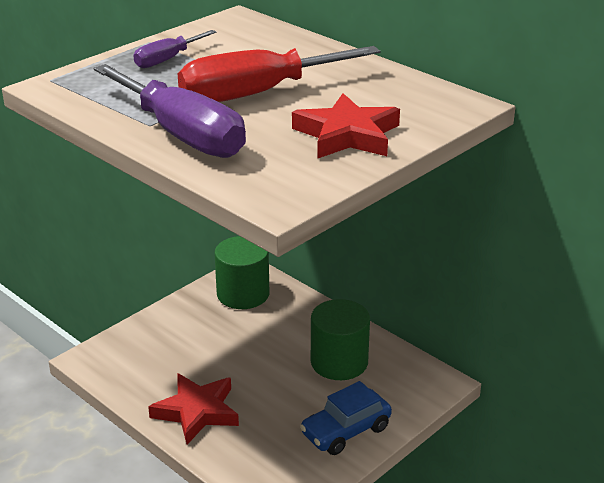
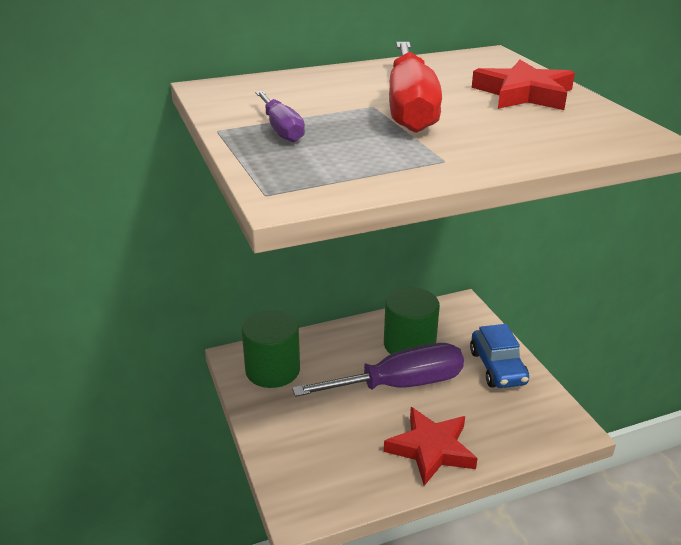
camera: 65 degrees left, 0 degrees up
(182, 135) = (481, 150): purple screwdriver -> purple screwdriver (400, 385)

